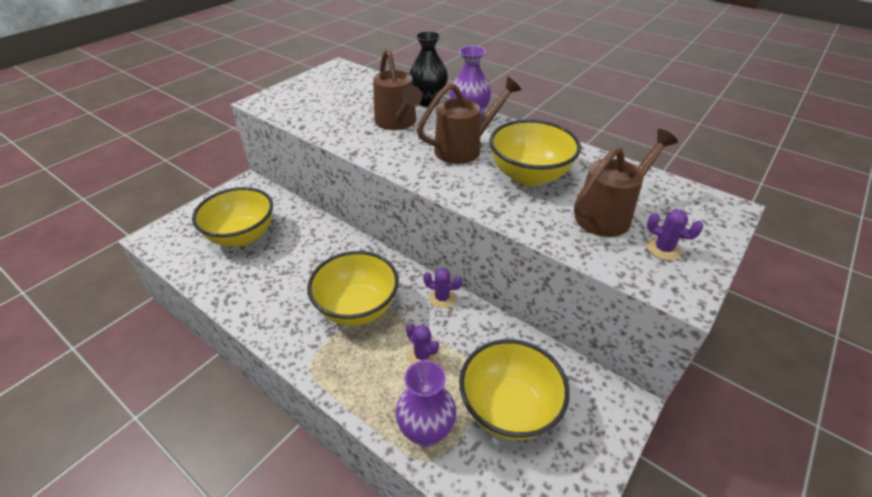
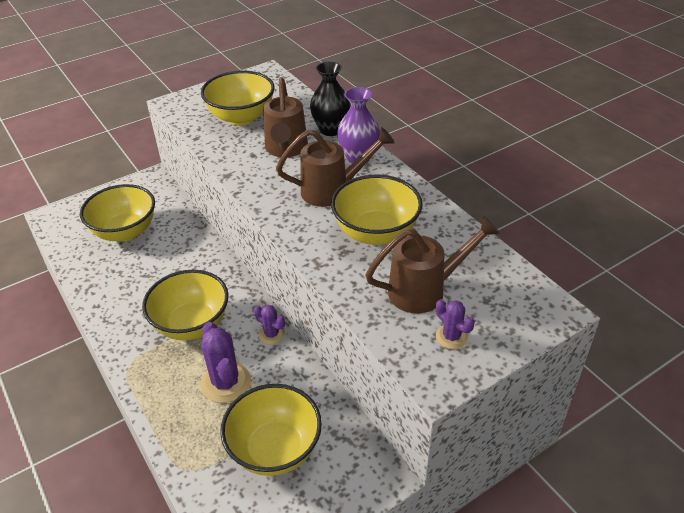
camera: 20 degrees right, 0 degrees up
(337, 104) = (241, 117): none -> yellow bowl
(422, 355) = (225, 382): purple cactus -> purple cactus, size x1.78
(426, 431) = (195, 447): purple vase -> none

